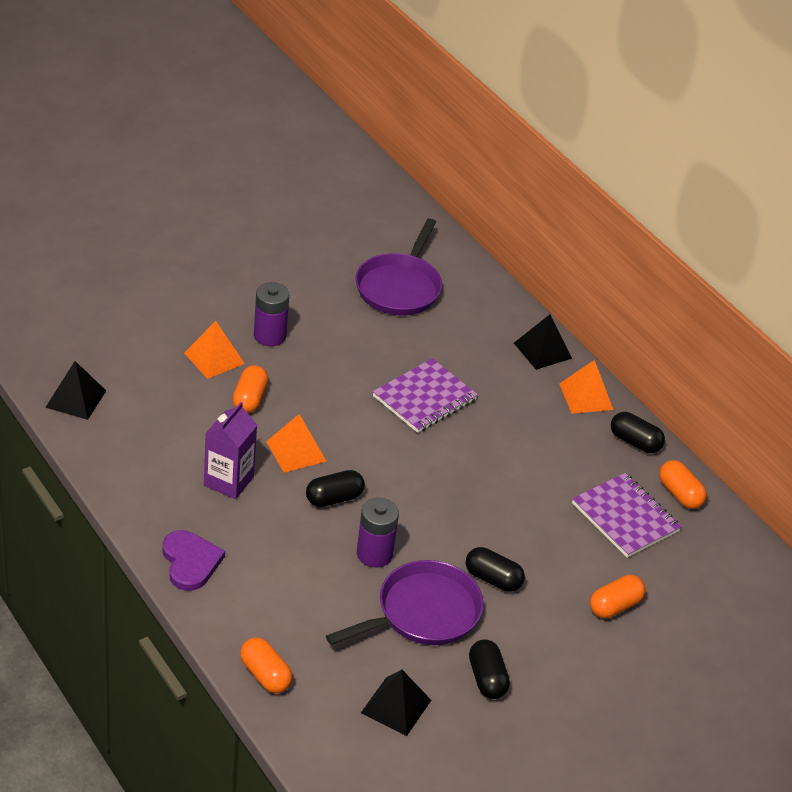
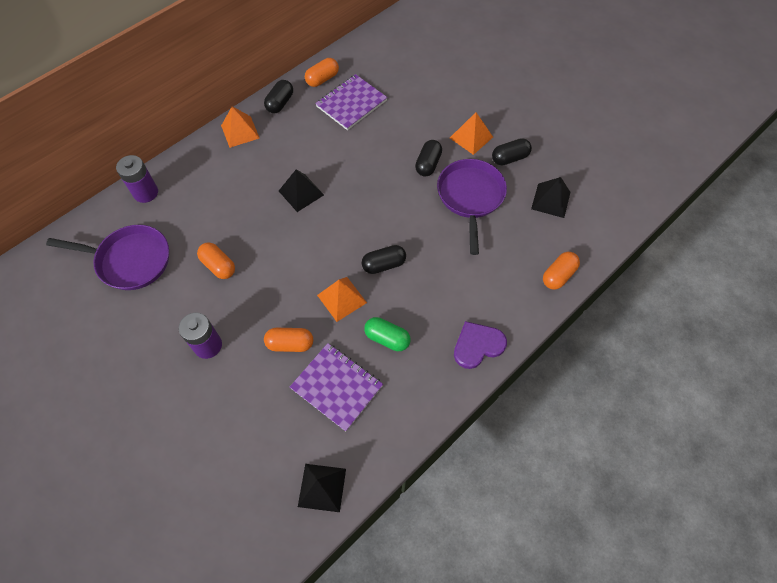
camera: 95 degrees left, 20 degrees up
(214, 358) = (244, 383): orange pyramid -> orange pyramid (471, 137)
(228, 481) = (387, 338): purple carton -> green capsule
(334, 498) = (384, 264): black capsule -> black capsule turned 75 degrees counterclockwise
(374, 554) = (429, 231): purple battery -> purple battery (146, 193)
(423, 613) = (470, 197): purple pan -> purple pan turned 45 degrees clockwise
(424, 398) = (262, 225): purple notebook -> purple notebook (337, 387)
(542, 350) = (194, 160): black pyramid -> black pyramid (301, 193)
(615, 606) = (428, 103): orange capsule -> orange capsule (218, 266)

